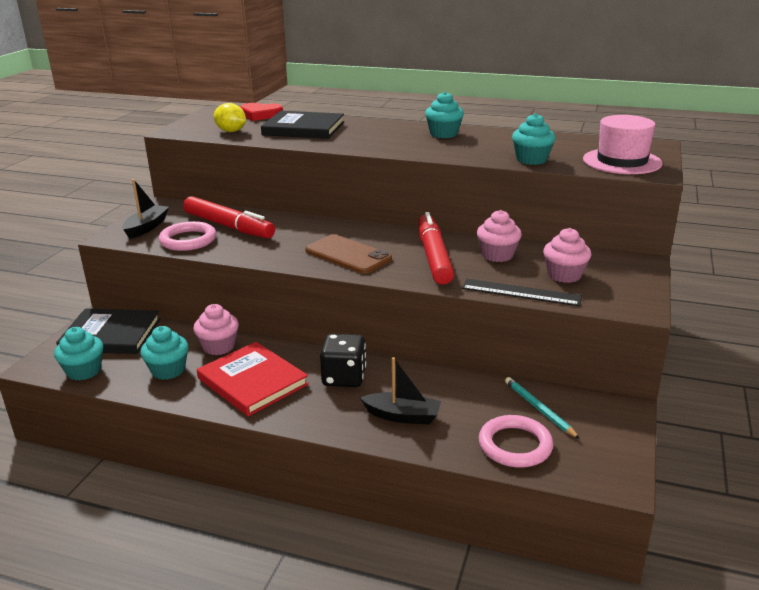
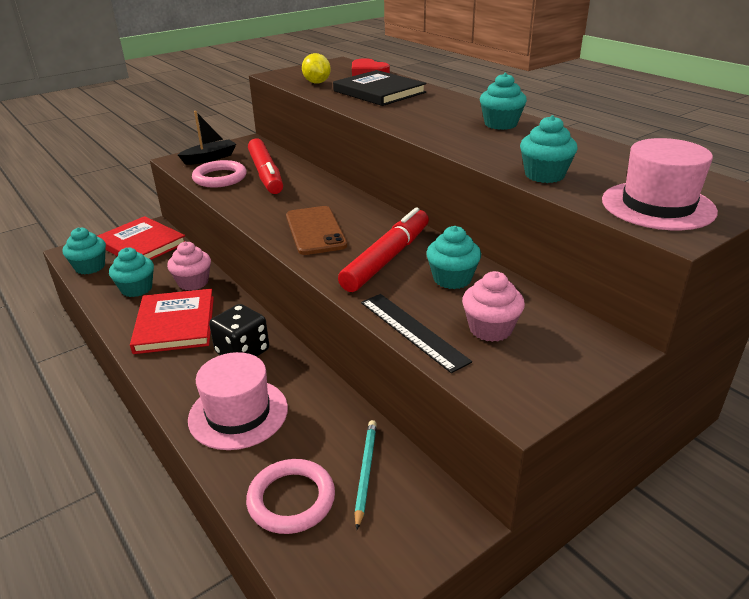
camera: 35 degrees right, 5 degrees up
(111, 335) = (141, 244): black book -> red book
(402, 416) = (238, 413): black boat -> pink hat
(497, 255) = (452, 279): pink cupcake -> turquoise cupcake

